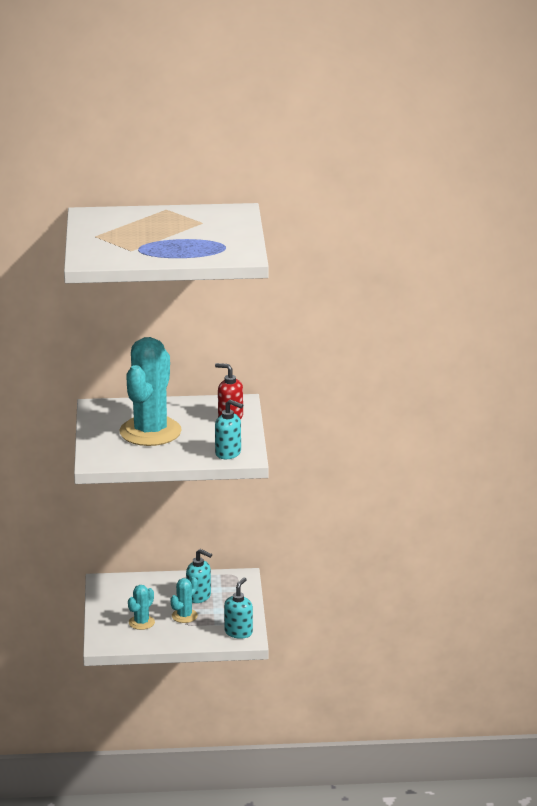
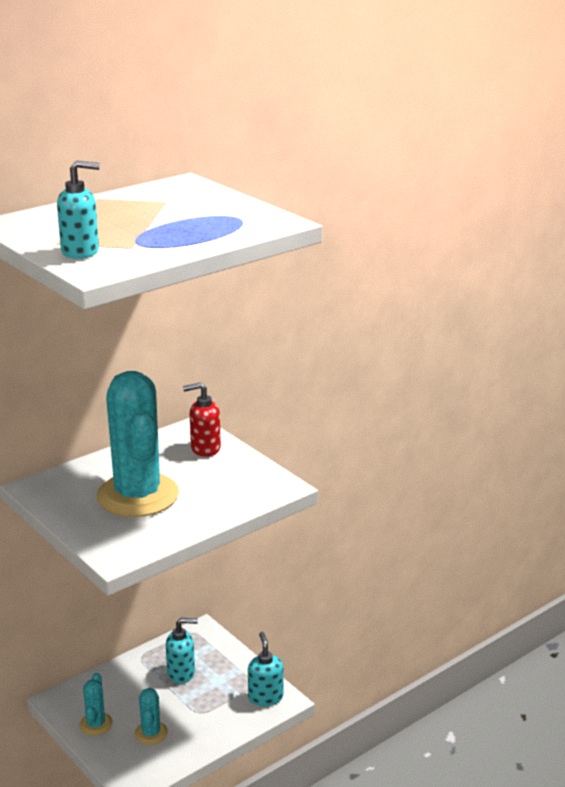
camera: 35 degrees left, 0 degrees up
(184, 616) = (189, 703): turquoise cactus -> turquoise cactus (96, 724)
(228, 453) = (257, 489): turquoise soap dispenser -> turquoise soap dispenser (81, 252)

